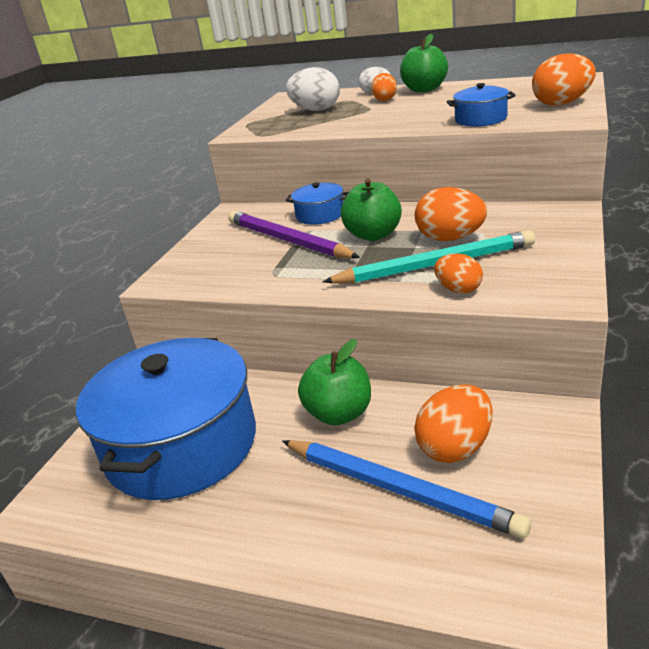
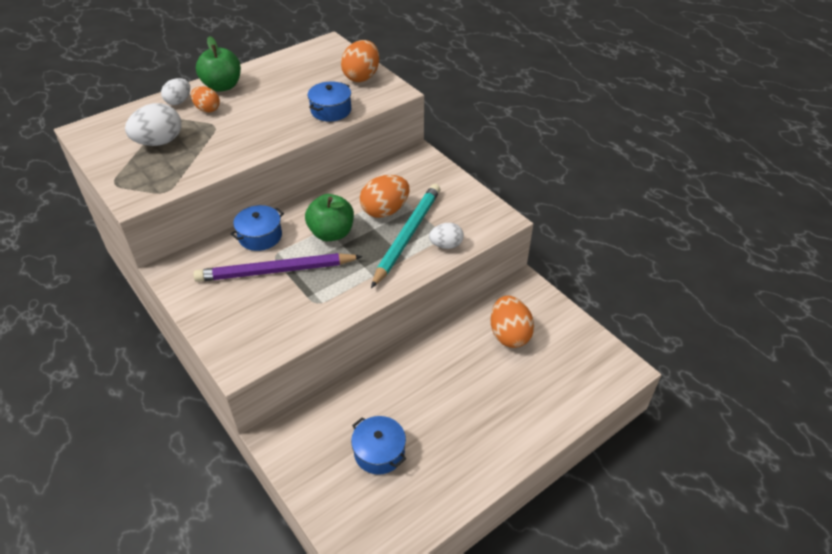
camera: 60 degrees left, 15 degrees up
(181, 445) = (379, 452): blue pot -> blue pot, size x0.43
(339, 414) = (432, 362): green apple -> none
(399, 489) = (517, 374): blue pencil -> none
(458, 289) = (446, 245): orange egg -> white egg

